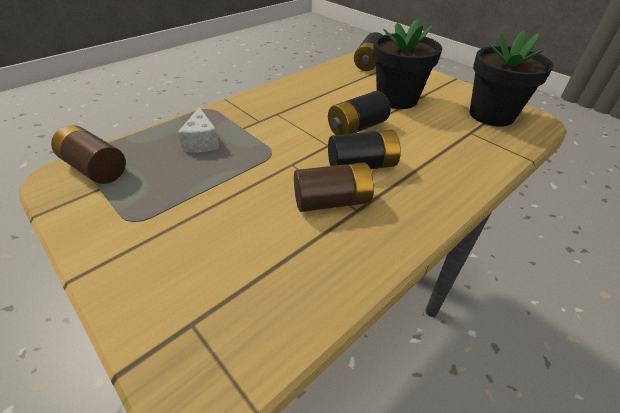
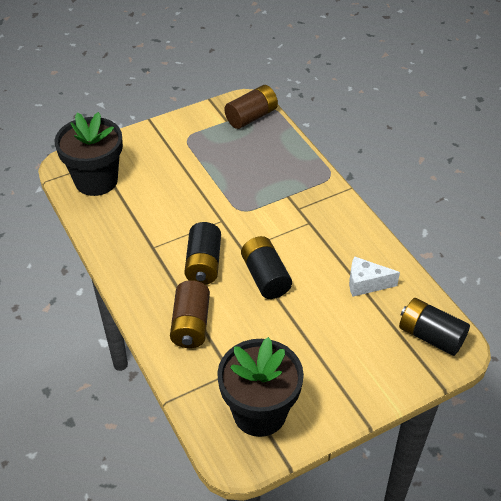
camera: 105 degrees right, 5 degrees up
(202, 142) = (271, 170): white cheese -> white cheese (366, 284)
(332, 202) = (166, 235): brown battery -> brown battery (191, 324)
(397, 99) = (319, 331): black flower pot -> black flower pot (96, 181)

